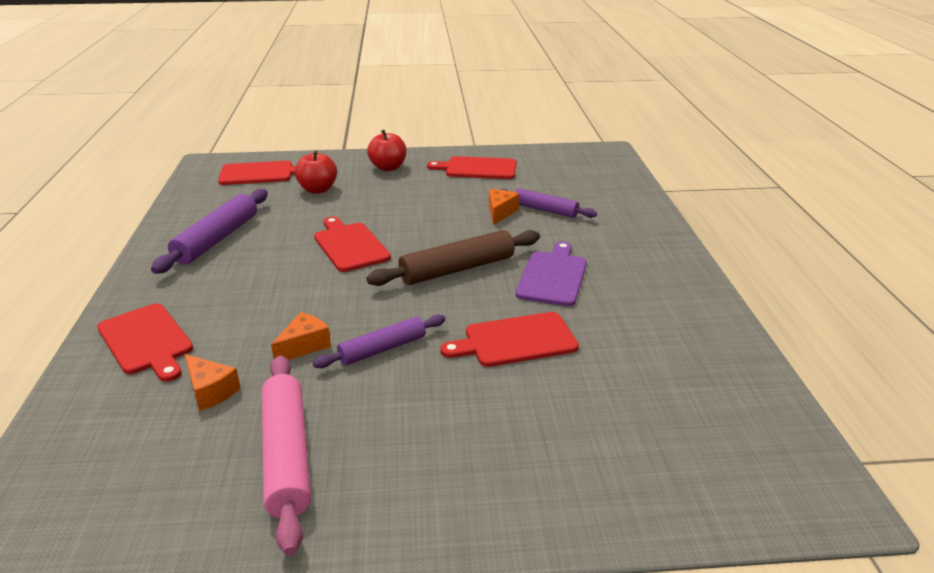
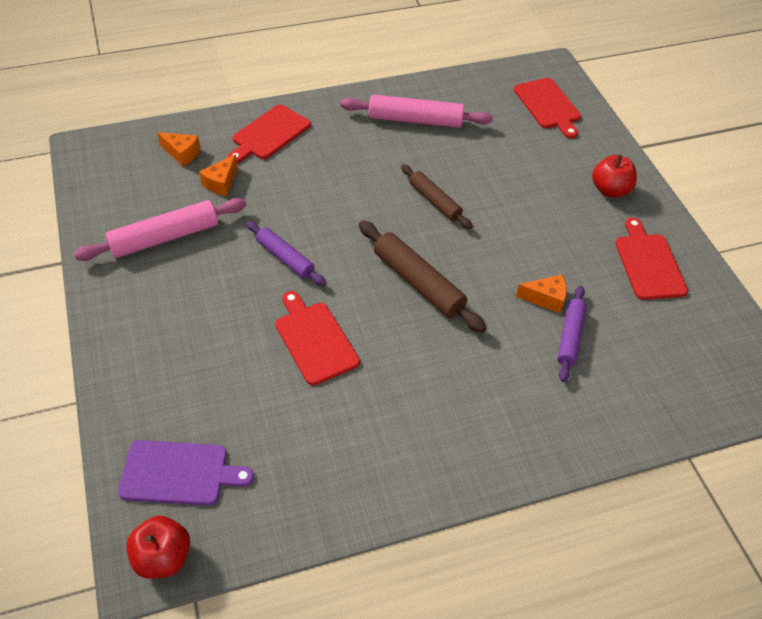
camera: 75 degrees right, 20 degrees up
(217, 239) = (415, 120): purple rolling pin -> pink rolling pin
(304, 346) = (280, 214): orange cheese -> orange cheese (182, 154)
(318, 189) = (533, 153): red apple -> red apple (163, 557)
(350, 245) = (434, 201): red cutting board -> brown rolling pin
(553, 276) = (428, 356): purple cutting board -> purple cutting board (179, 473)

